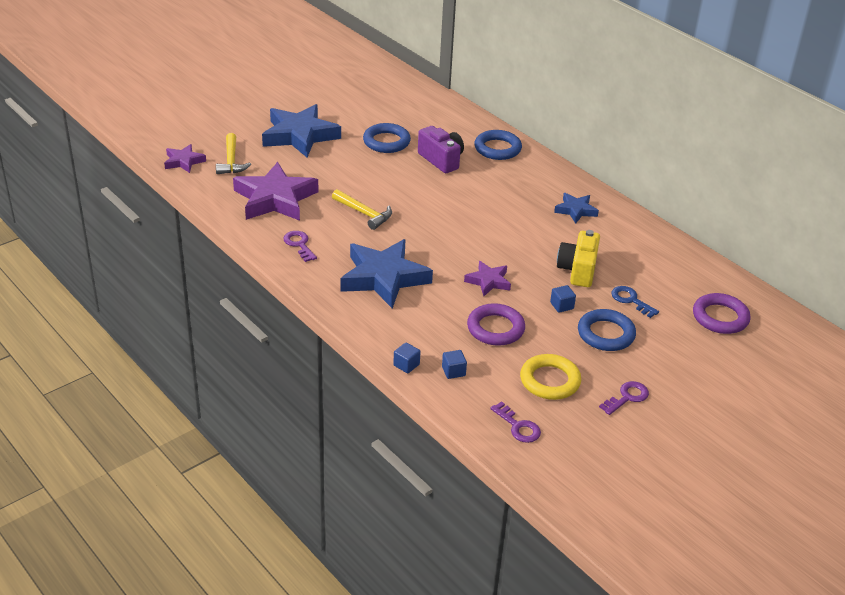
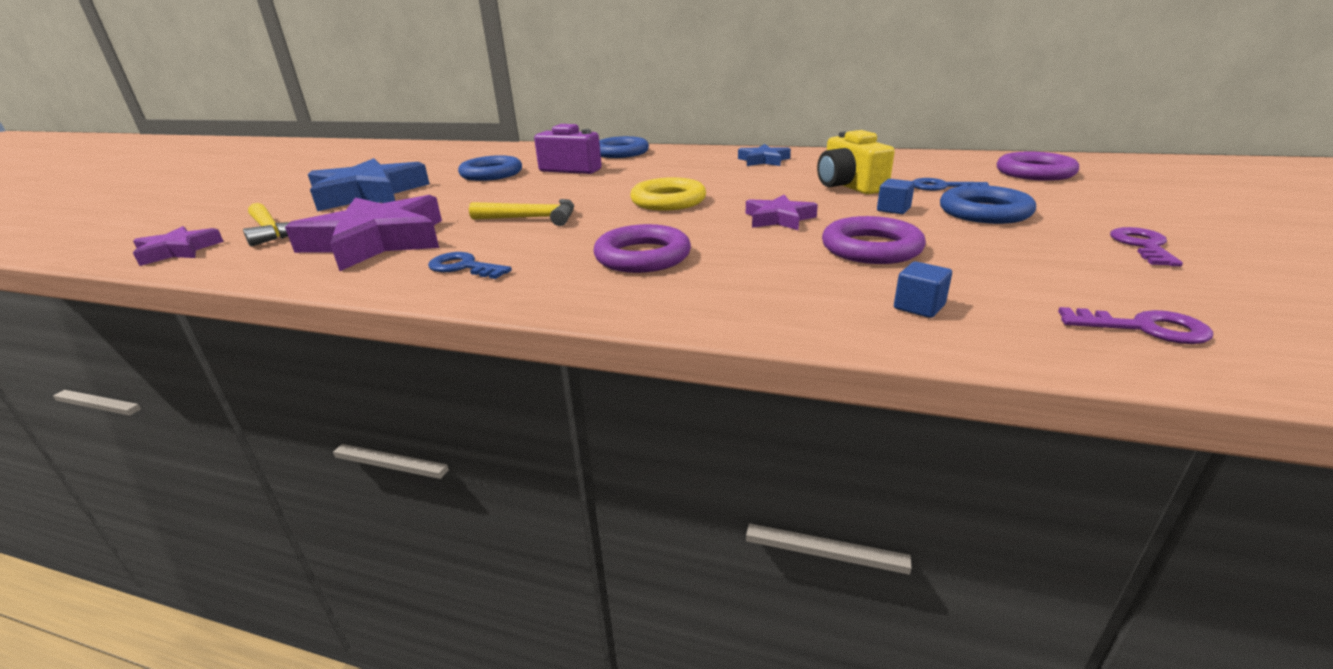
camera: 30 degrees left, 10 degrees down
(299, 244) = (464, 267): purple key -> blue key
(383, 278) = (642, 256): blue star -> purple ring
(406, 365) = (842, 329): blue cube -> none
(550, 381) = (1041, 266): yellow ring -> yellow ring (668, 201)

